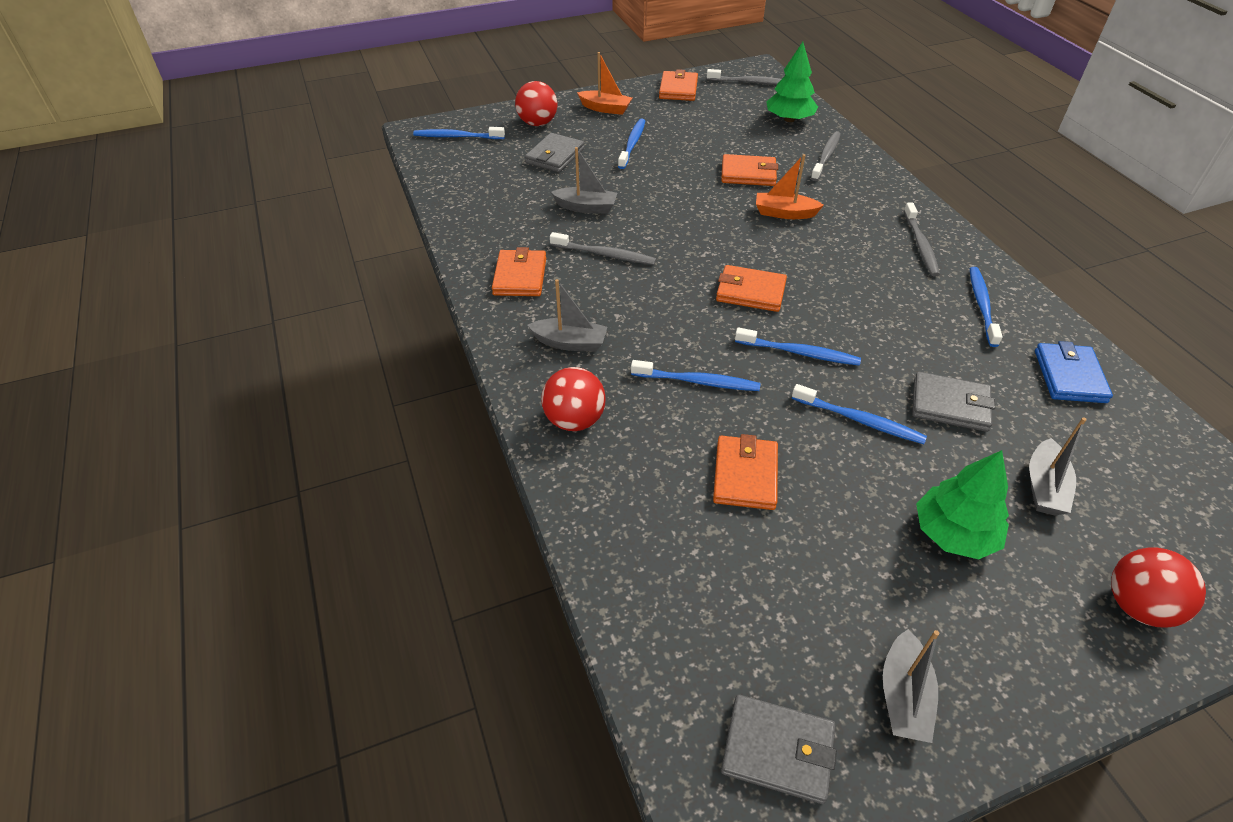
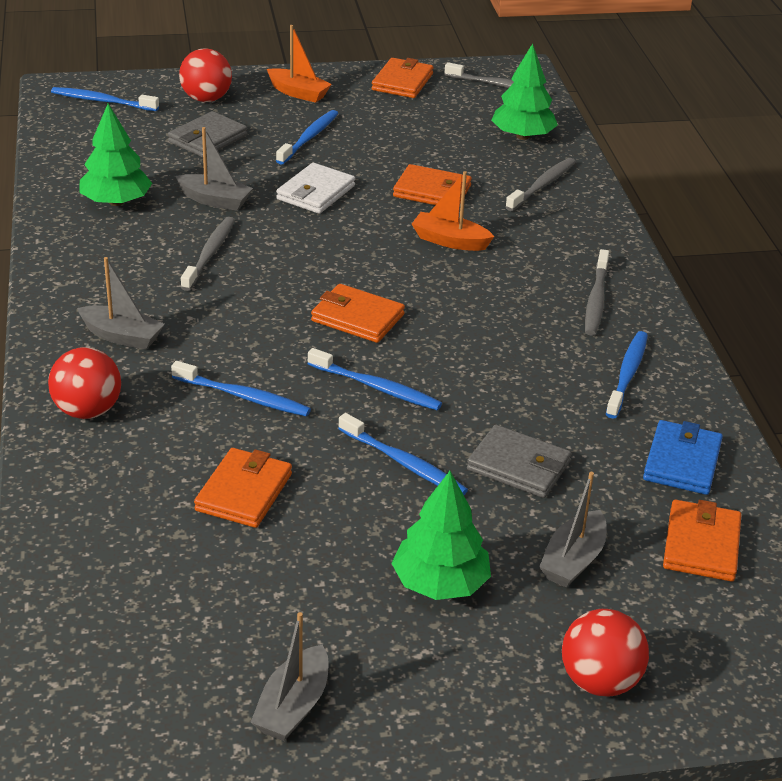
camera: 10 degrees right, 10 degrees down
(508, 221) = (116, 202): none -> green tree
(520, 276) = (100, 262): orange wallet -> orange wallet (701, 545)
(605, 254) = (210, 254): grey toothbrush -> grey toothbrush turned 105 degrees counterclockwise
(661, 188) = (315, 192): none -> white wallet
(777, 750) = (138, 723): grey wallet -> none

